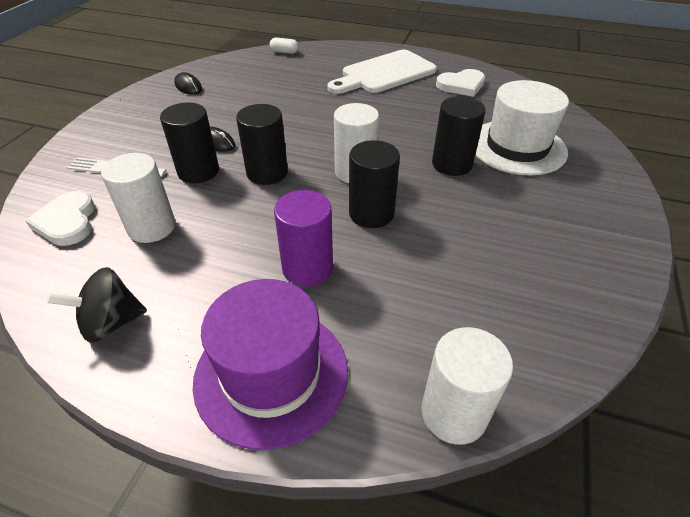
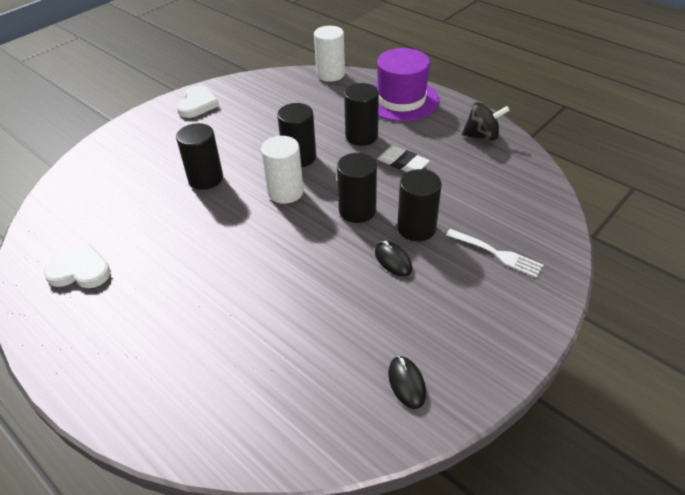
camera: 155 degrees left, 0 degrees up
(67, 222) = (526, 207): white heart -> white heart (197, 104)
(152, 227) = (459, 186): white cylinder -> none
(232, 240) = (402, 163): none -> white eraser
(284, 52) = (228, 443): white capsule -> none
(307, 268) = (361, 136): purple cylinder -> black cylinder
(384, 73) = (137, 325): white cutting board -> none
(517, 147) = (137, 180): white hat -> none

